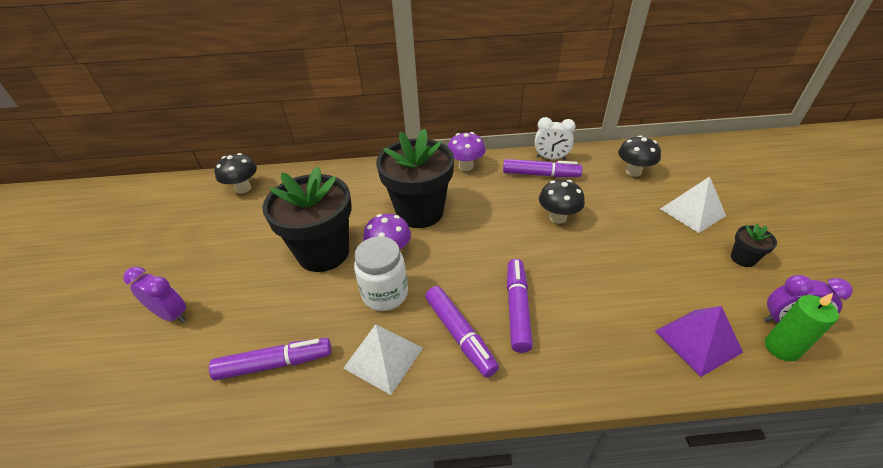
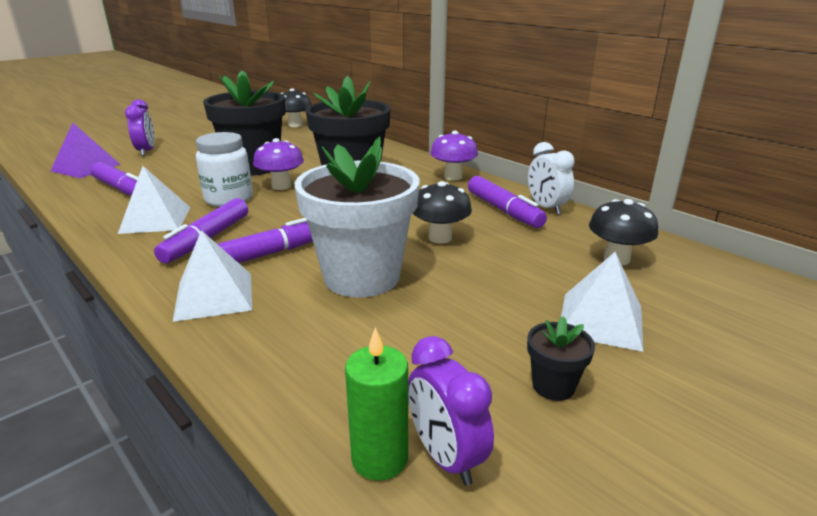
camera: 50 degrees right, 15 degrees down
(565, 360) = (214, 296): none -> white pyramid
(587, 275) = (362, 277): none -> white flower pot
(697, 341) = (321, 375): purple pyramid -> purple pyramid (85, 167)

